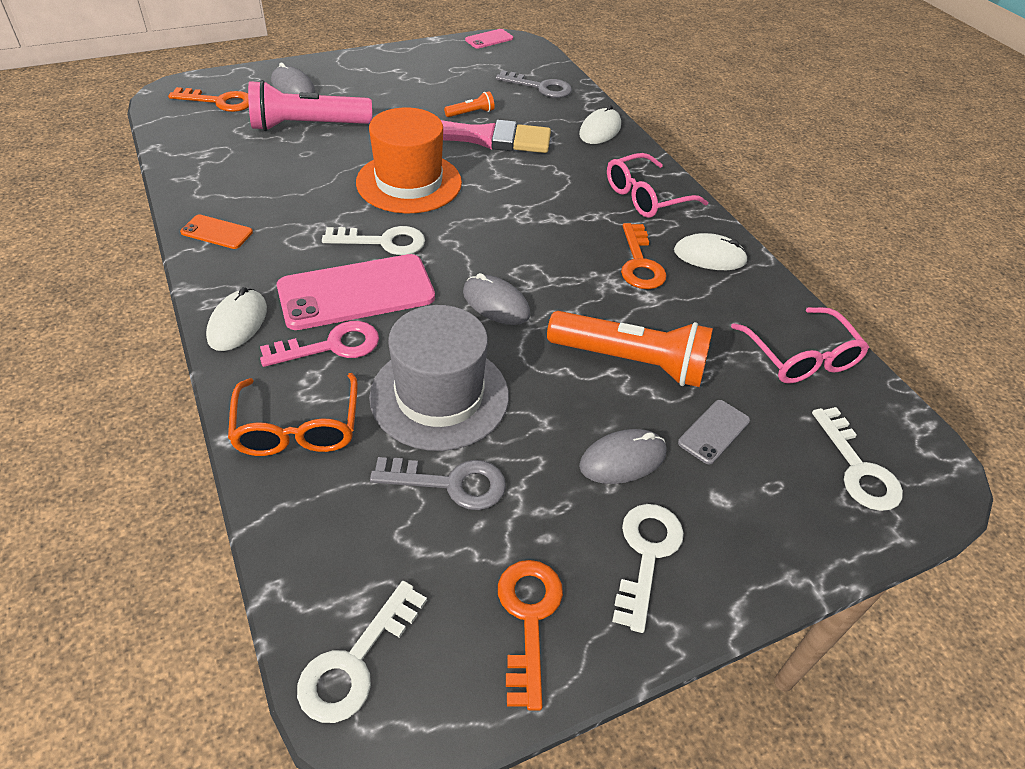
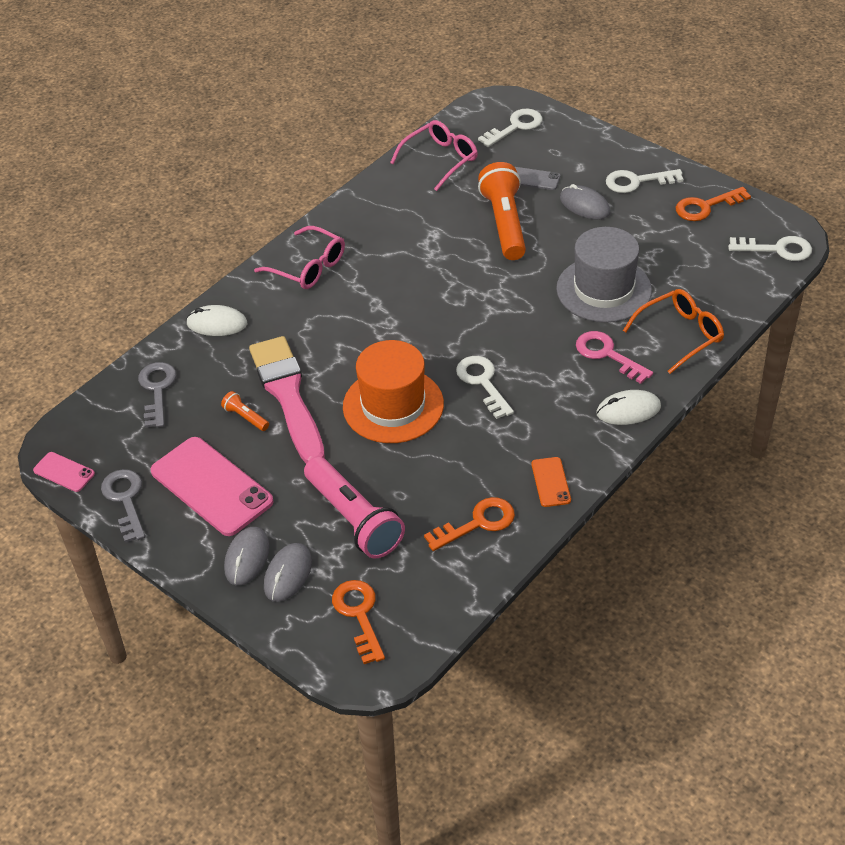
camera: 110 degrees left, 0 degrees up
(356, 292) = (548, 369): pink phone -> pink phone (211, 486)
(451, 483) = (659, 260): grey key -> grey key (125, 500)
(496, 303) = (501, 298): grey mouse -> grey mouse (247, 558)
(640, 263) = (399, 247): orange key -> orange key (478, 523)
(709, 256) = (363, 217): white mouse -> none

